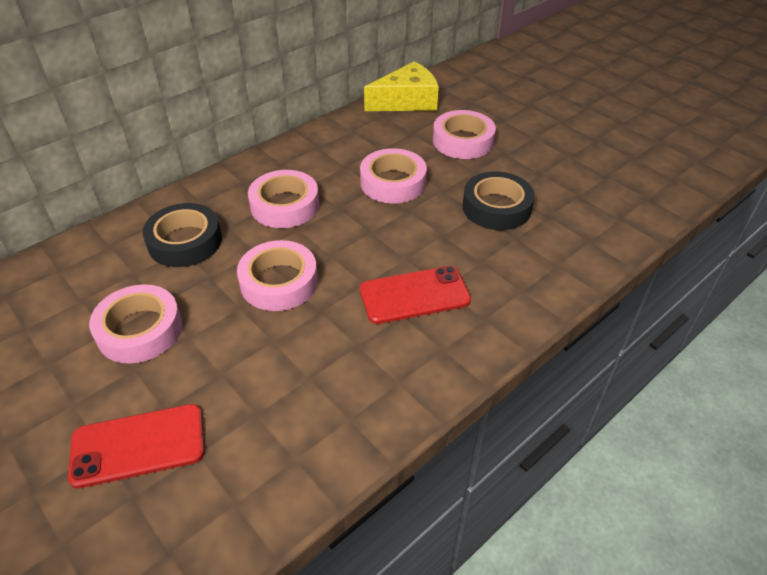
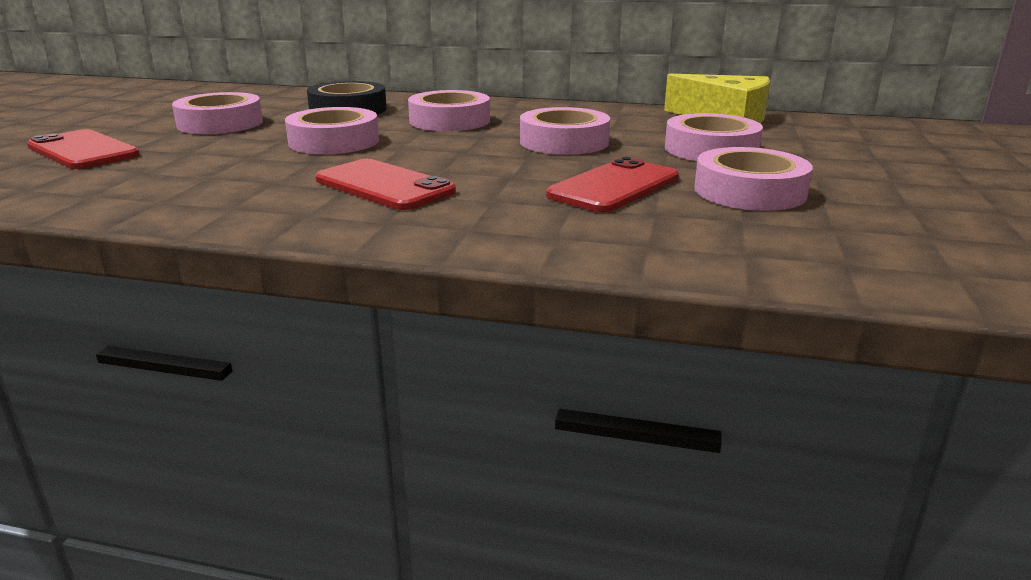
camera: 55 degrees right, 20 degrees down
(496, 207) = (614, 186): black tape -> red phone
(542, 169) = (749, 191): none -> pink tape

